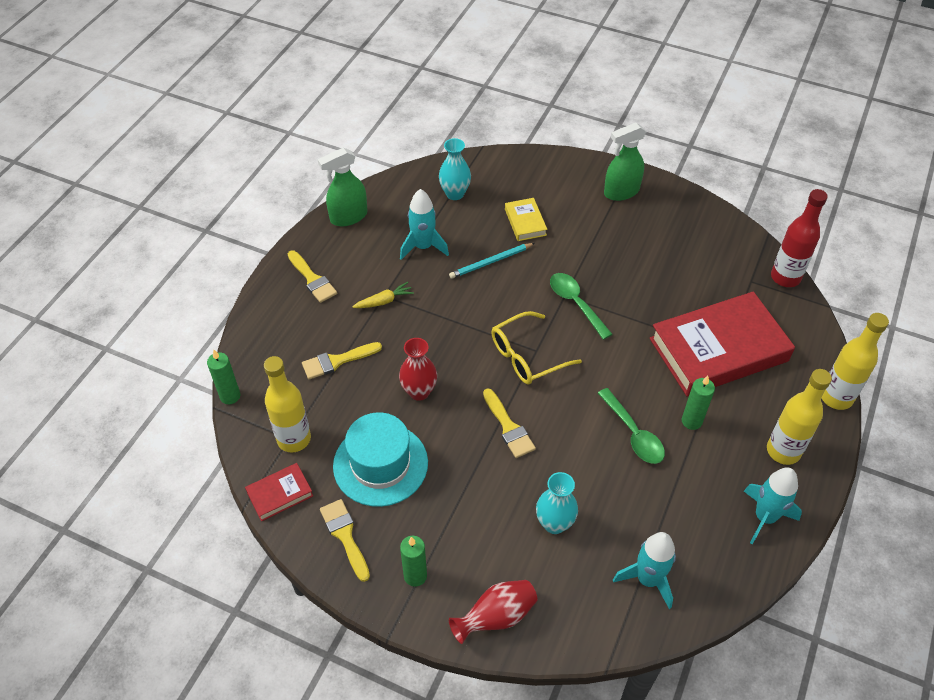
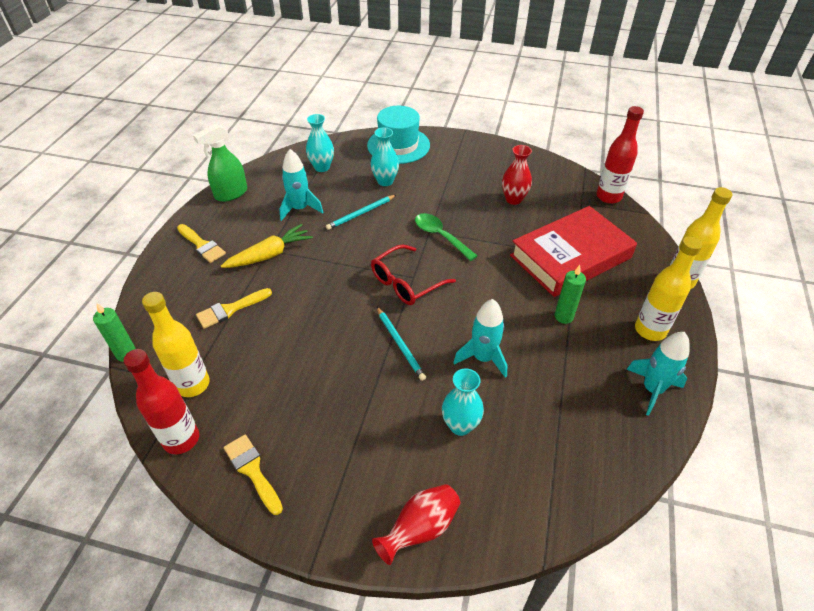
camera: 10 degrees left, 5 degrees down
(280, 494) = (181, 439): red book -> red bottle
(380, 464) = (282, 395): turquoise hat -> turquoise hat (398, 145)
(384, 301) = (270, 254): yellow carrot -> yellow carrot, size x1.64
(415, 576) = (330, 500): green candle -> none
(419, 392) = (311, 325): red vase -> red vase (513, 199)
(508, 427) = (400, 344): yellow brush -> turquoise pencil
(525, 222) = (385, 181): yellow book -> turquoise vase
(528, 356) = (407, 282): yellow glasses -> red glasses
(621, 192) = (460, 152): green spray bottle -> none
(633, 434) = (515, 334): green spoon -> none
(648, 579) = (561, 465): turquoise rocket -> turquoise rocket (483, 358)

